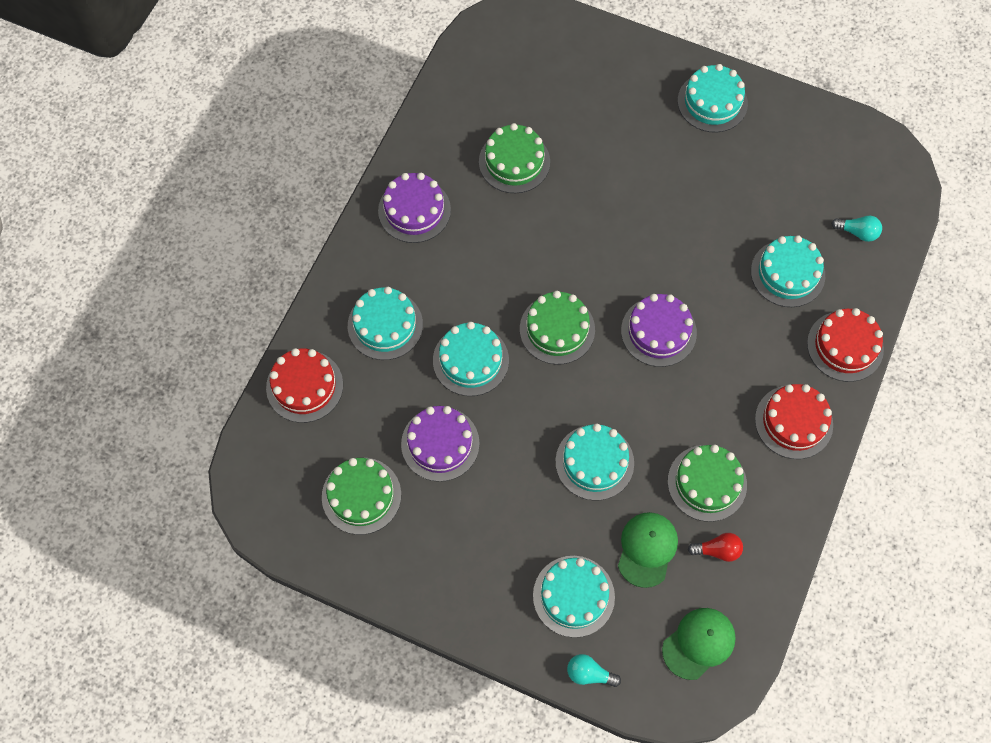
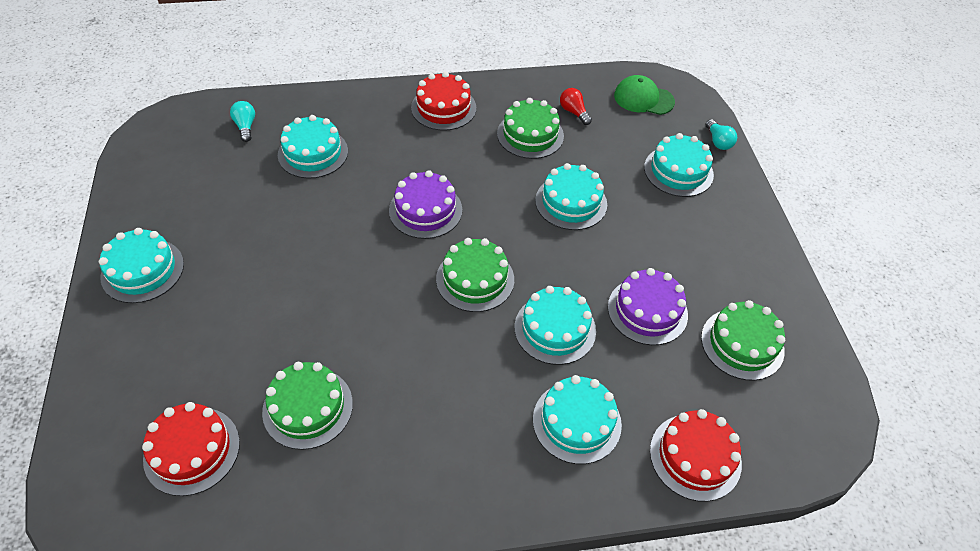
camera: 125 degrees left, 15 degrees down
(414, 210) = (428, 473): purple cake -> none
(647, 549) = (608, 147): green cap -> none
(845, 346) = (359, 102): red cake -> red cake (192, 450)

